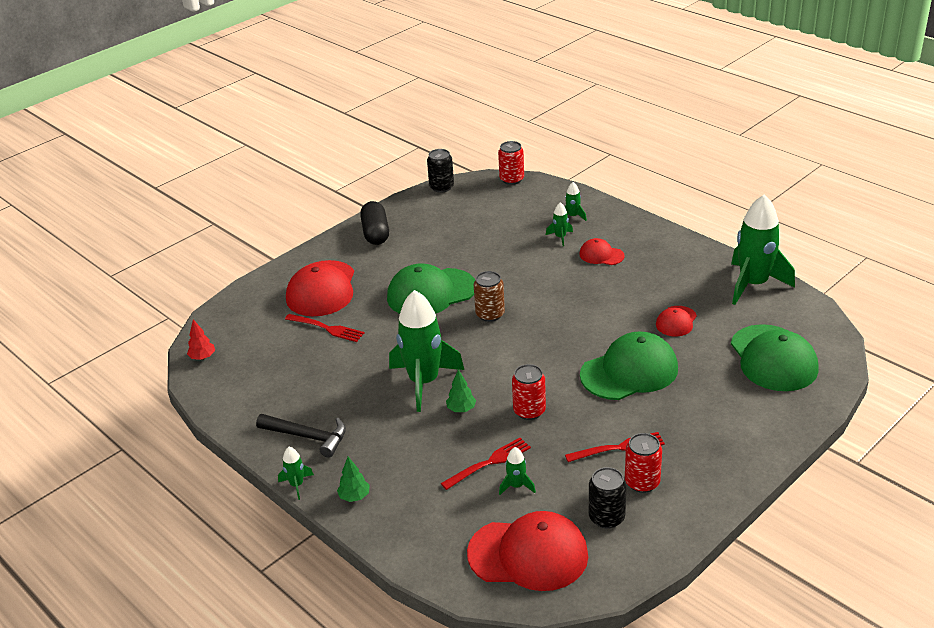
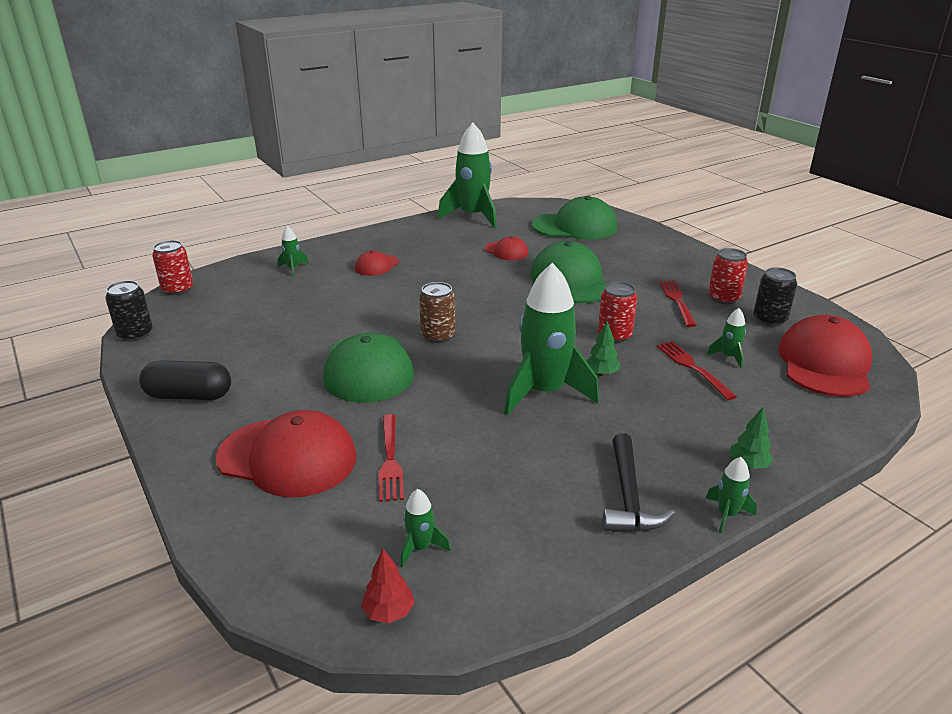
camera: 80 degrees left, 5 degrees down
(308, 437) = (629, 496): black hammer -> black hammer turned 150 degrees clockwise
(327, 328) = (390, 460): red fork -> red fork turned 135 degrees clockwise
(560, 237) = (326, 280): green rocket -> green rocket (420, 548)

